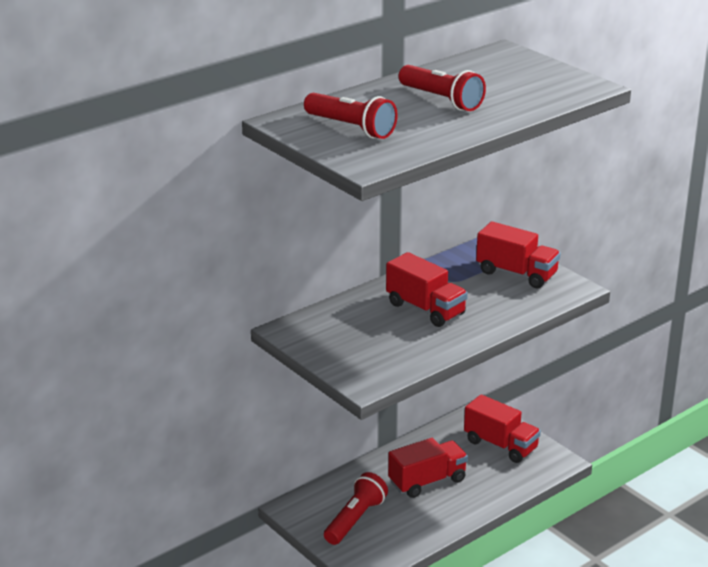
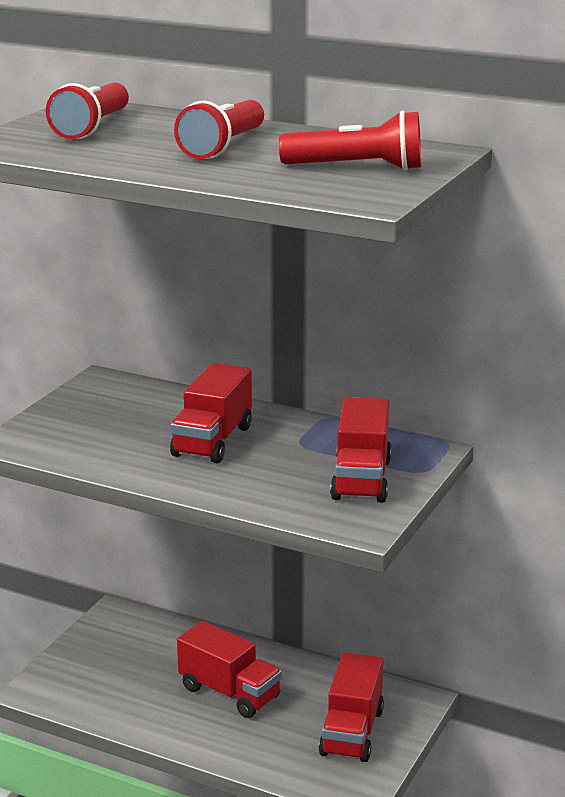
camera: 65 degrees right, 5 degrees down
(355, 519) = (120, 660): red flashlight -> red flashlight (357, 168)

